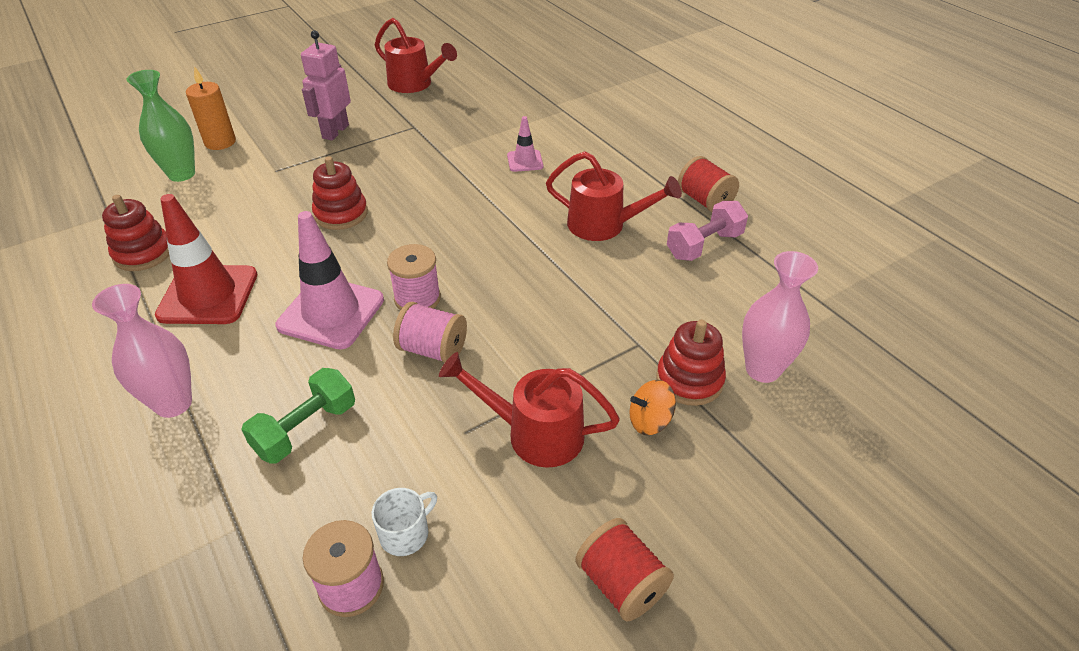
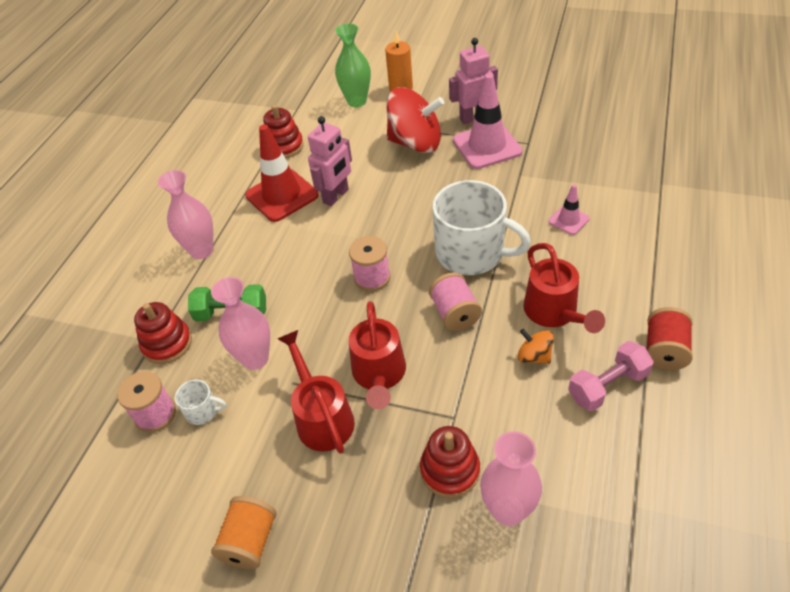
camera: 55 degrees right, 5 degrees up
(278, 260) = (336, 196): none -> pink robot
(303, 176) = (415, 143): none -> red spinning top
(331, 313) = (321, 252): pink traffic cone -> pink traffic cone (487, 146)
(341, 214) = (403, 185): red stacking toy -> red stacking toy (167, 344)
(395, 444) = (255, 358): none -> pink vase
(415, 84) = (574, 105): red watering can -> red watering can (379, 375)
(433, 349) = (339, 318): pink spool -> pink spool (455, 313)
(481, 226) = (471, 253): none -> white mug
(621, 583) = (250, 541): red spool -> orange spool
(649, 421) = (389, 471): orange spinning top -> orange spinning top (534, 356)
(704, 245) = (607, 386): pink dumbbell -> pink dumbbell turned 45 degrees counterclockwise

